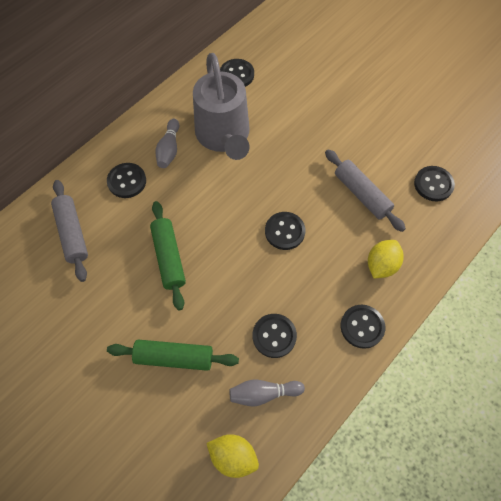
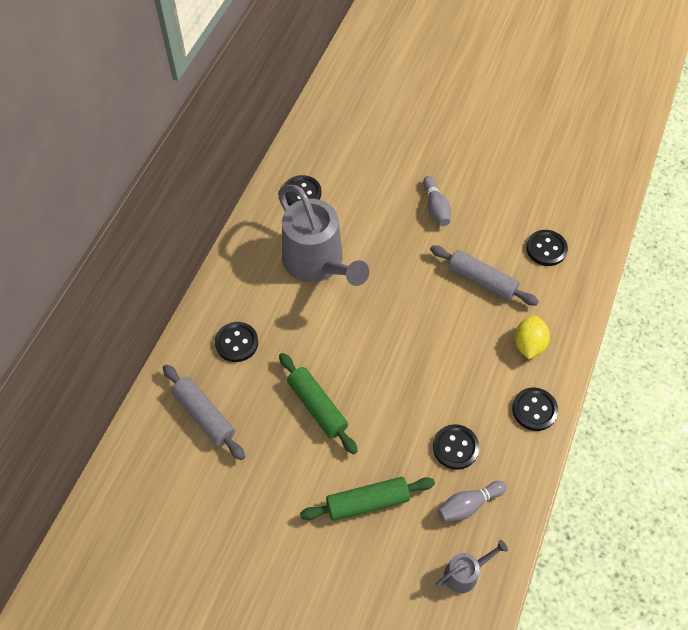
camera: 20 degrees left, 5 degrees down
(169, 149) = (266, 295): grey bowling pin -> grey bowling pin (435, 207)
(233, 456) = (465, 573): yellow lemon -> grey watering can
(284, 231) = (422, 342): black button -> none

